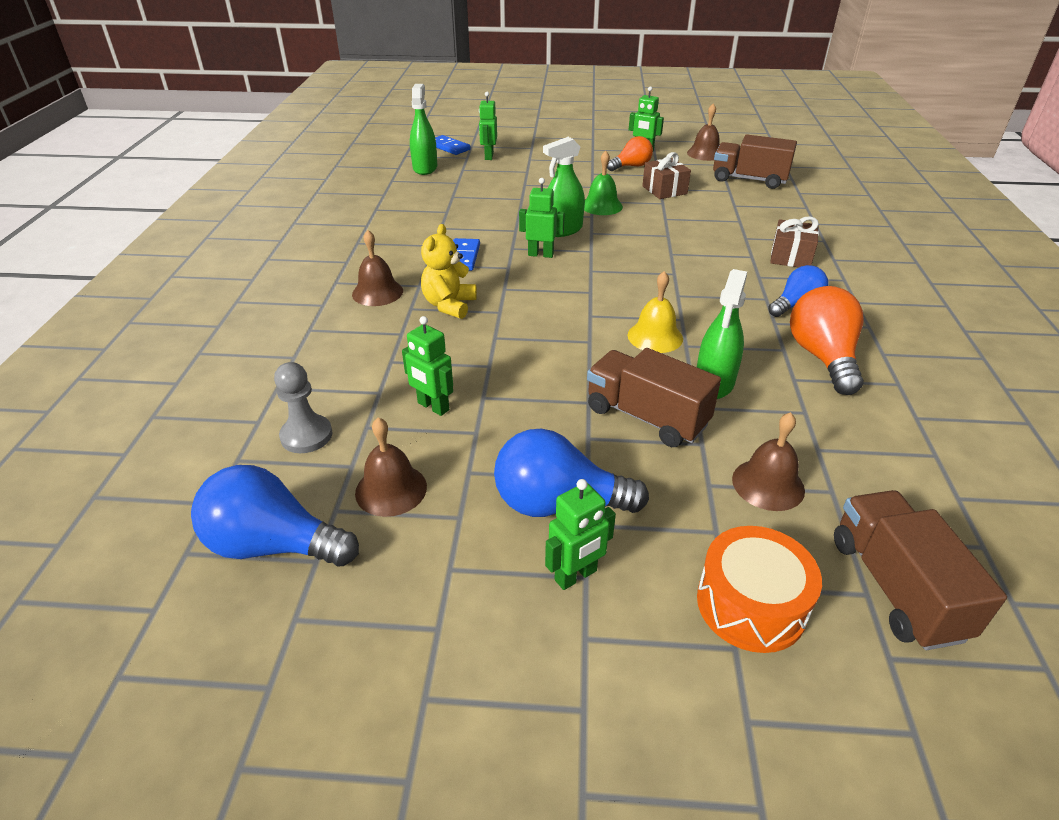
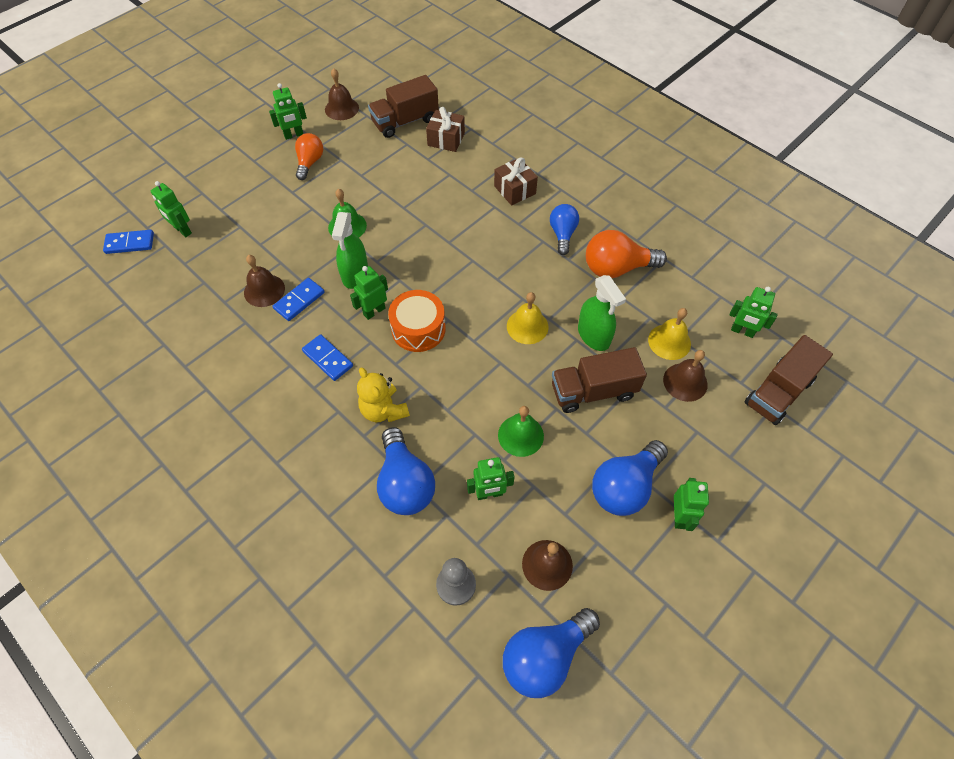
camera: 50 degrees left, 20 degrees up
(377, 292) = (321, 443): brown bell -> brown bell (264, 290)
(387, 352) = (405, 483): none -> blue light bulb
(425, 168) = (149, 286): green spray bottle -> none
(499, 221) = (299, 301): none -> blue domino
(525, 394) = (520, 435): none -> green bell
(664, 190) = (366, 175): brown gift -> brown gift (446, 139)
(751, 604) = (747, 456): orange drum -> orange drum (418, 329)
(800, 443) = (669, 341): none -> yellow bell
(822, 357) = (616, 268): orange light bulb -> orange light bulb turned 45 degrees counterclockwise
(895, 587) = (778, 392): brown truck -> brown truck turned 75 degrees counterclockwise
(923, 500) = (742, 331): none -> green robot

